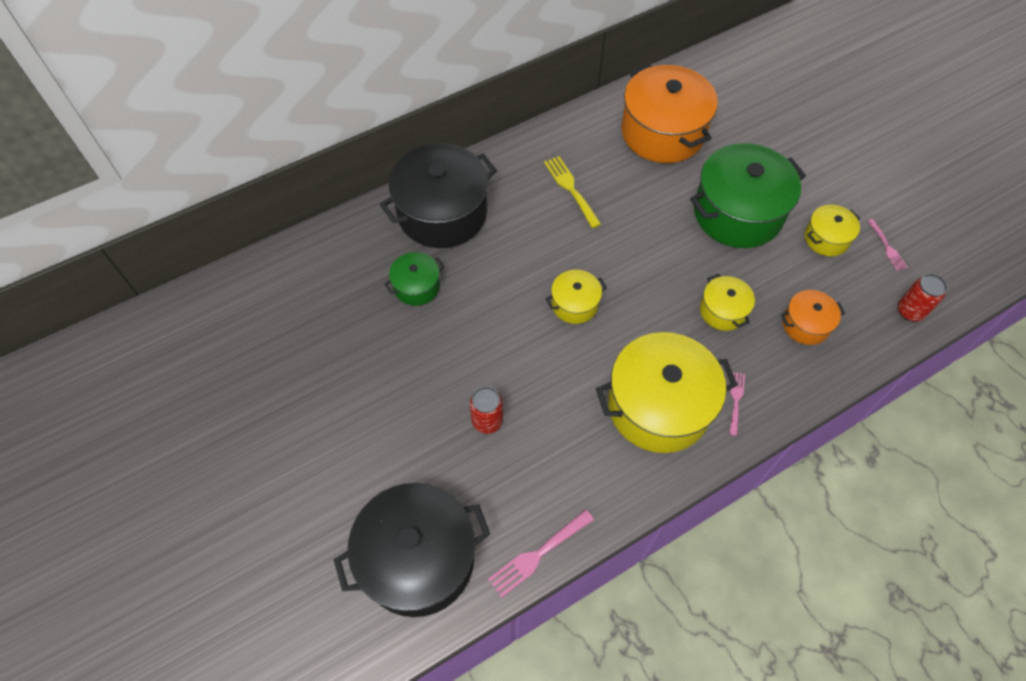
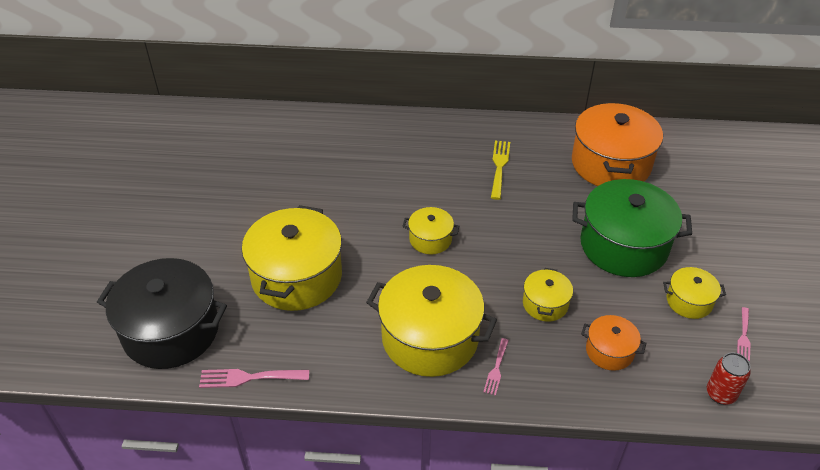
camera: 35 degrees right, 15 degrees down
(417, 286) = (329, 173): green pot -> none
(442, 213) = (390, 138): black pot -> none
(487, 421) = (296, 276): red can -> yellow pot
(736, 400) = (496, 369): pink fork -> pink fork turned 150 degrees clockwise

